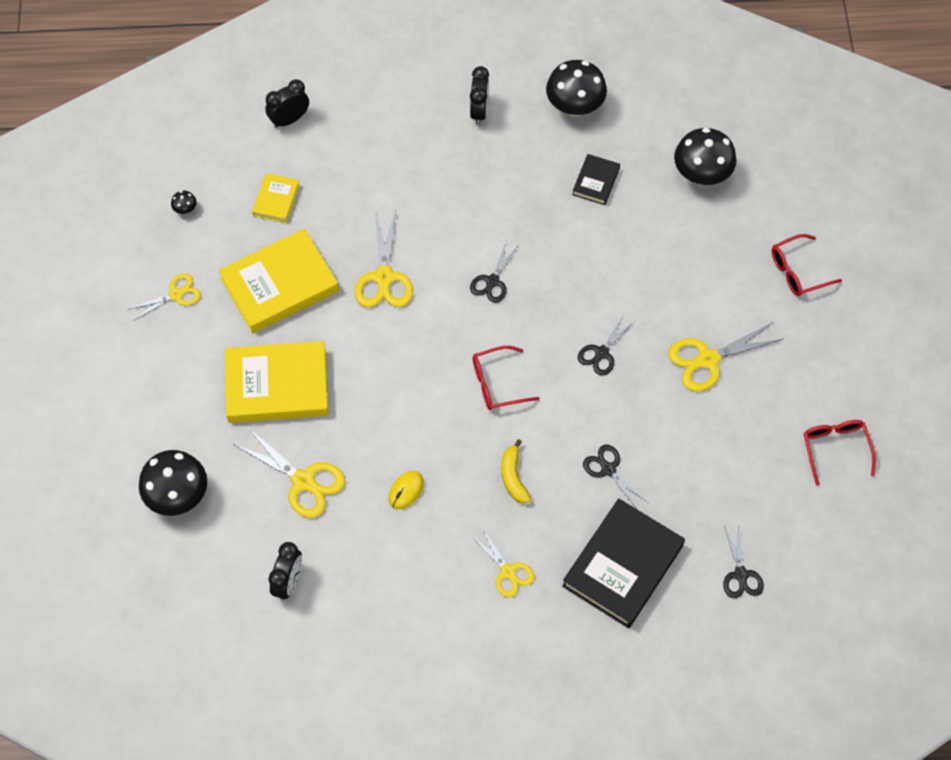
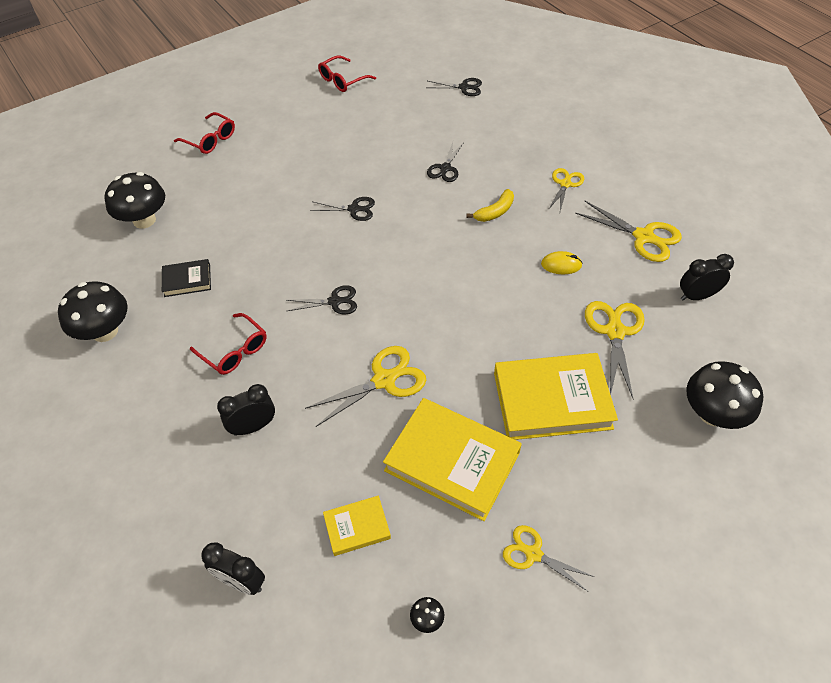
camera: 120 degrees left, 10 degrees down
(277, 385) = (552, 400): yellow book -> yellow book turned 60 degrees counterclockwise
(479, 111) = (145, 403): black clock -> black clock (253, 426)
(497, 383) = (427, 255): red glasses -> red glasses (234, 351)
(622, 566) = (507, 135): black book -> none
(708, 359) = (318, 155): yellow scissors -> yellow scissors (643, 237)
(741, 574) = (464, 87): black scissors -> black scissors turned 45 degrees clockwise

